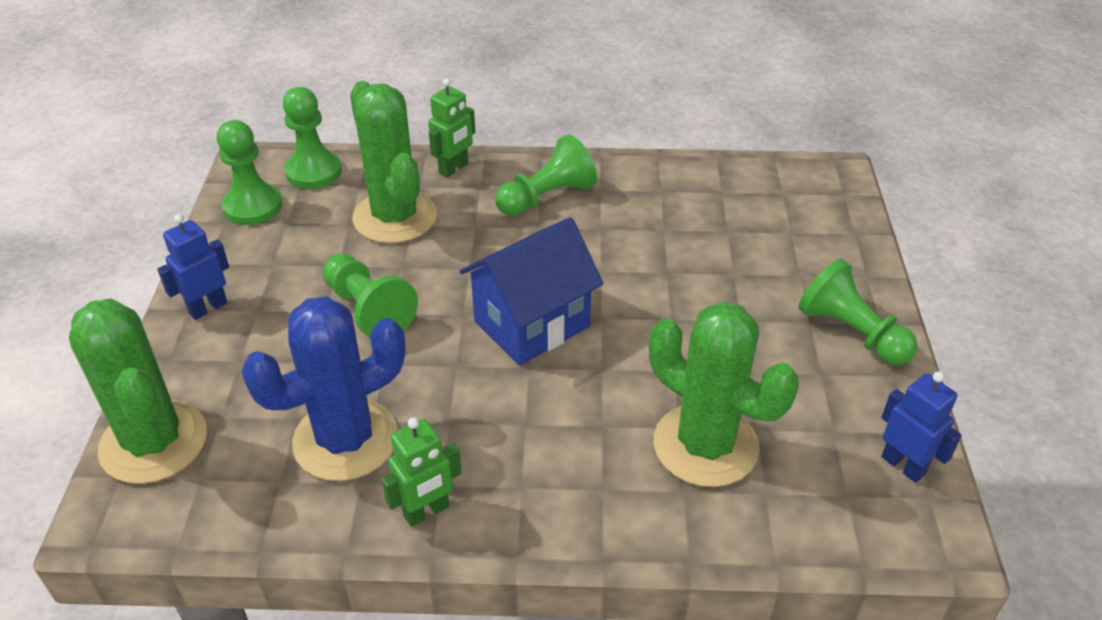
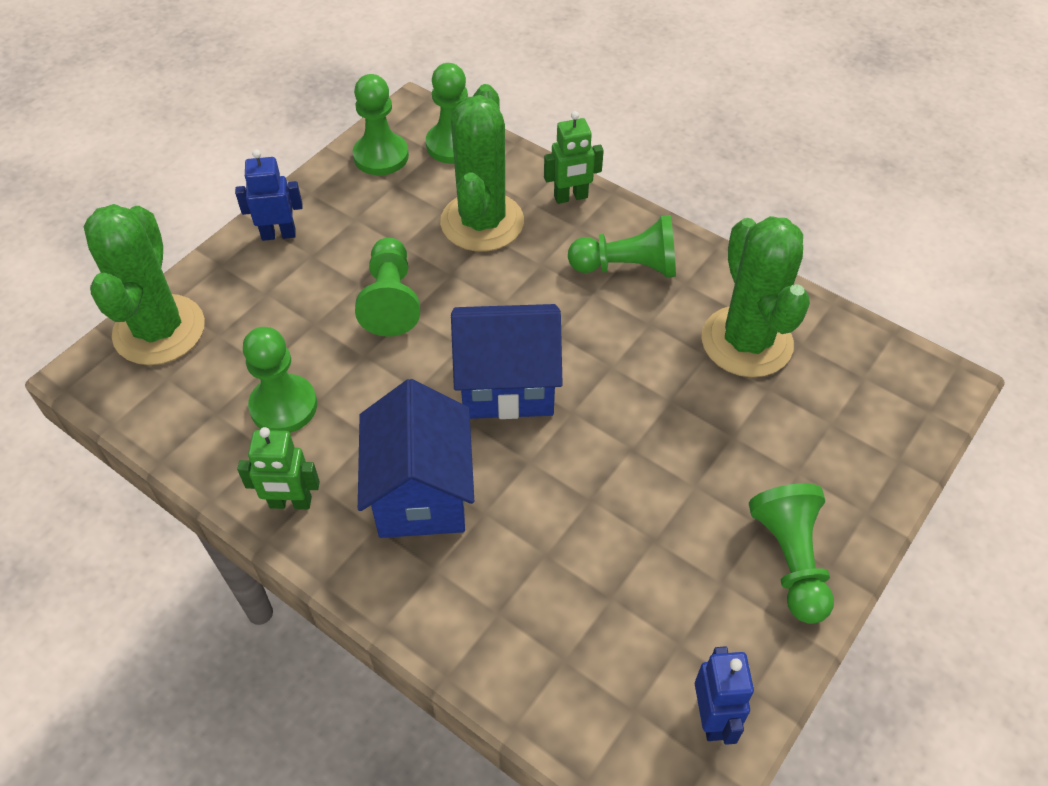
camera: 35 degrees right, 10 degrees up
(345, 440) = (283, 406): blue cactus -> green pawn
(536, 439) = (421, 493): none -> blue house
(705, 445) = (552, 584): green cactus -> green cactus (746, 342)

